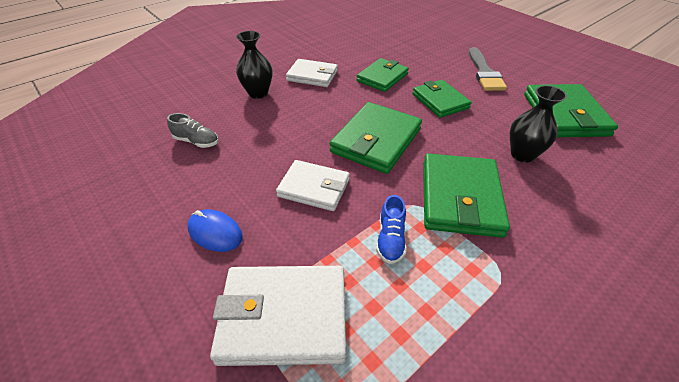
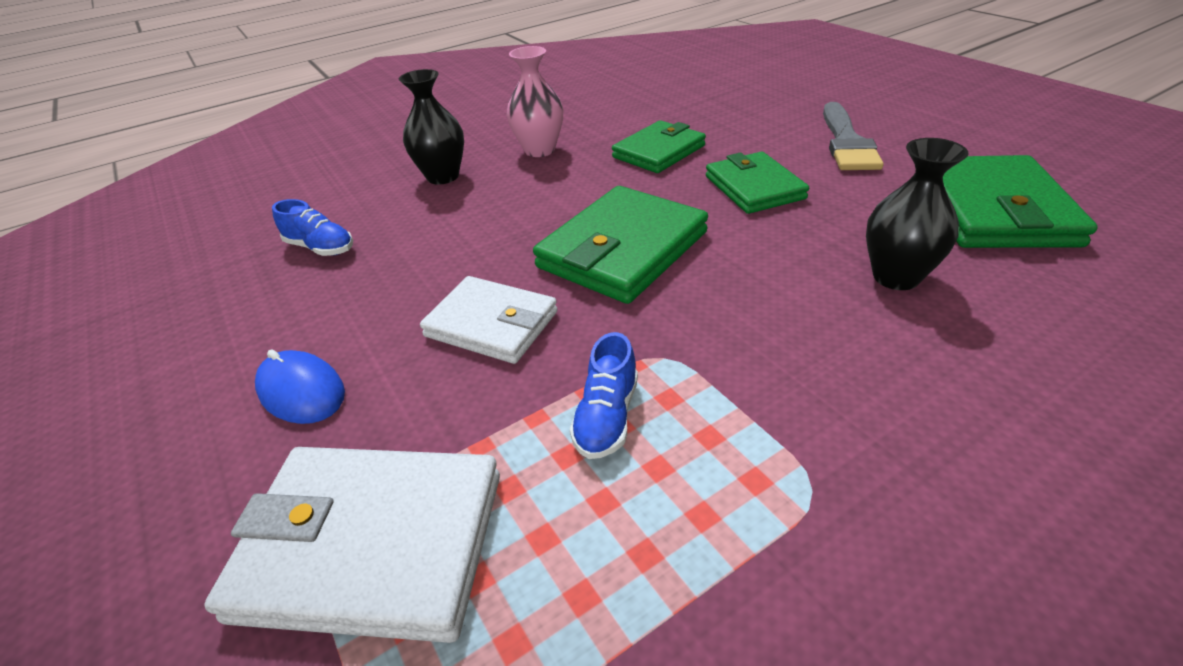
camera: 10 degrees right, 5 degrees down
(196, 141) = (320, 248): grey shoe -> blue shoe
(312, 75) = (540, 150): white wallet -> pink vase
(460, 198) = (758, 349): green wallet -> none

